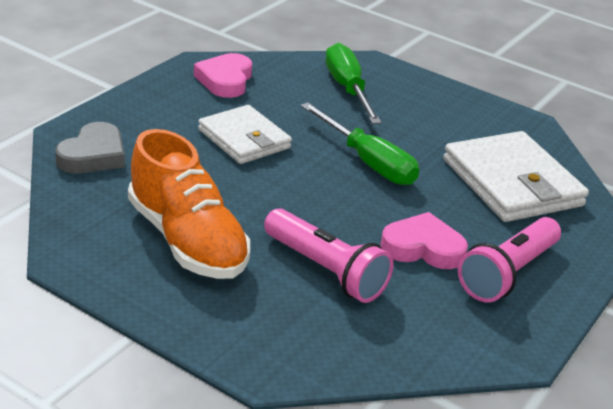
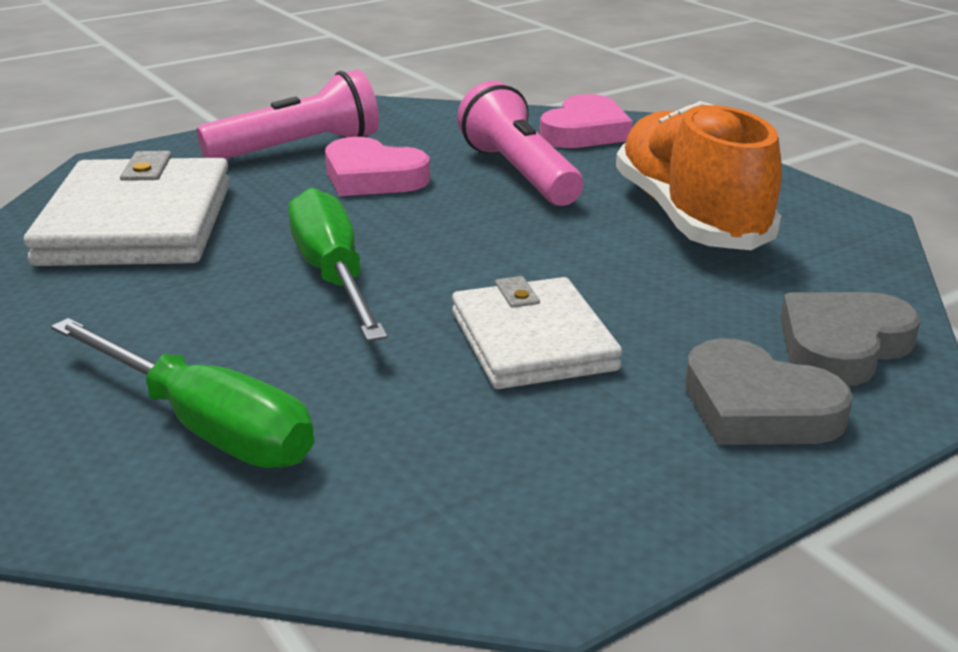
camera: 155 degrees left, 5 degrees down
(134, 121) = (757, 408): none -> grey heart
(225, 80) = (497, 497): pink heart -> pink heart (585, 132)
(347, 89) = (205, 426): green screwdriver -> green screwdriver turned 60 degrees counterclockwise

